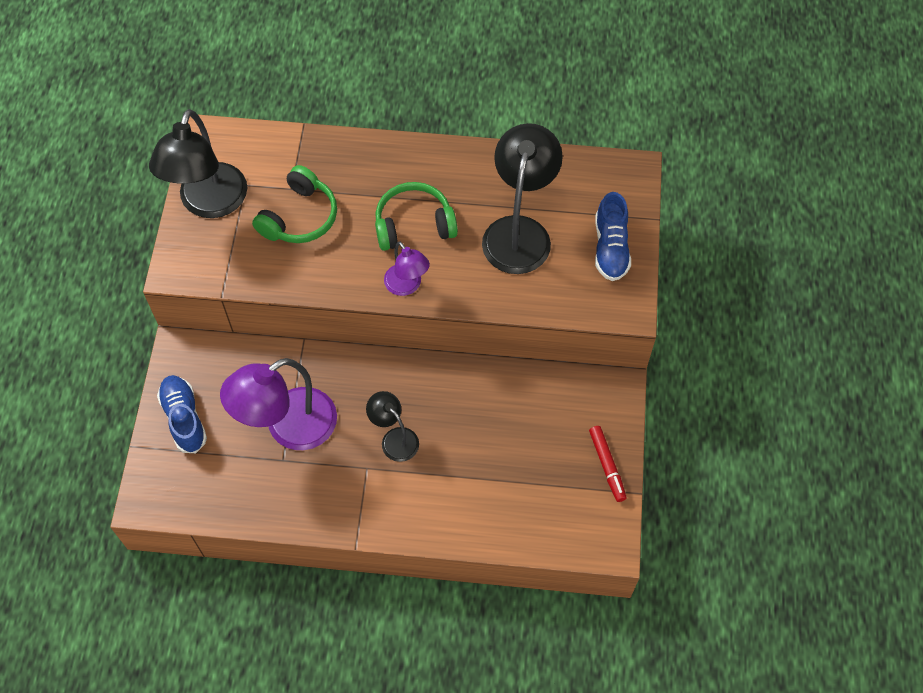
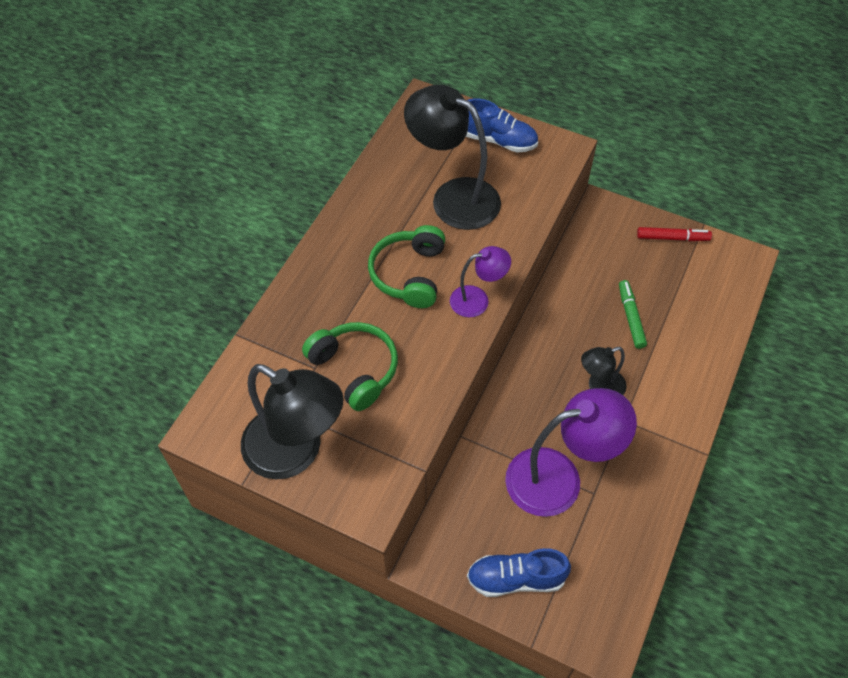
camera: 70 degrees left, 5 degrees down
(288, 427) = (558, 477): purple lamp -> purple lamp turned 90 degrees counterclockwise
(487, 447) = (630, 317): none -> green marker

